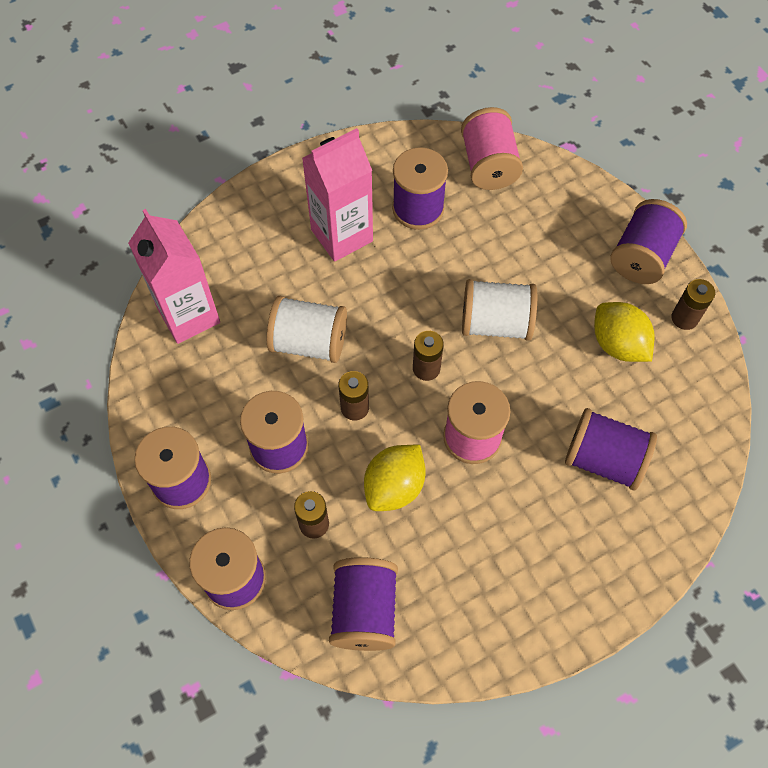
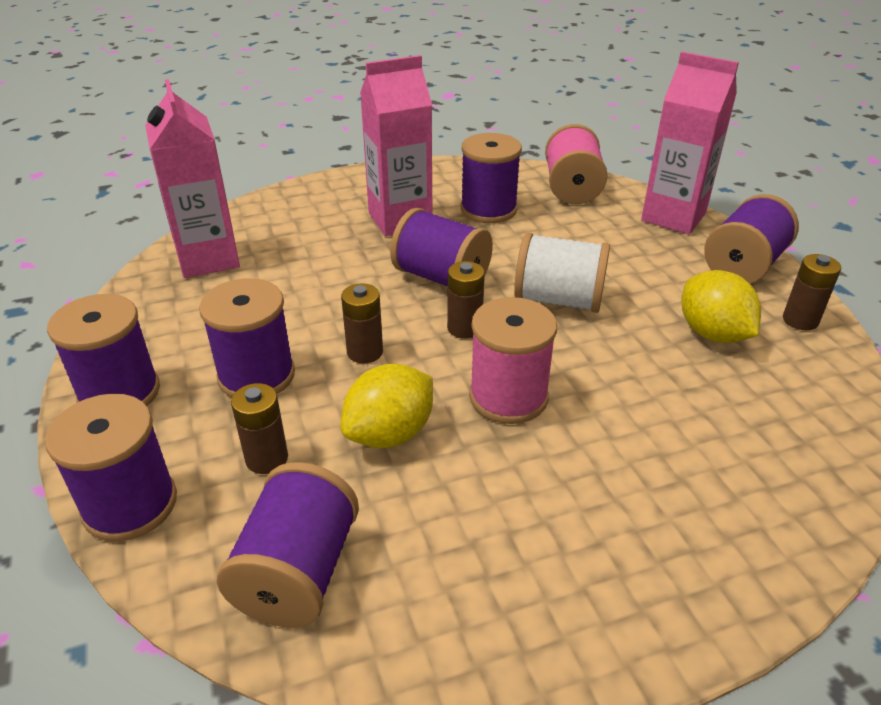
camera: 10 degrees right, 25 degrees down
(309, 342) = (332, 292): white spool -> none
(582, 196) = (673, 217): none -> pink carton
(603, 459) = (689, 442): purple spool -> purple spool (441, 278)

